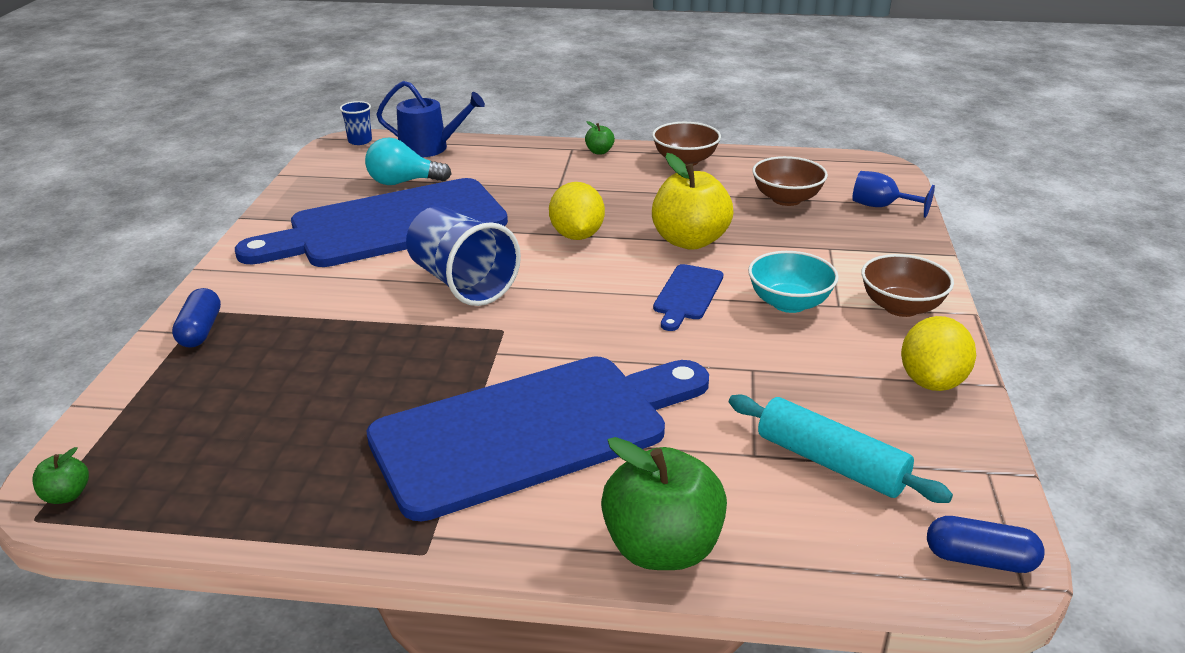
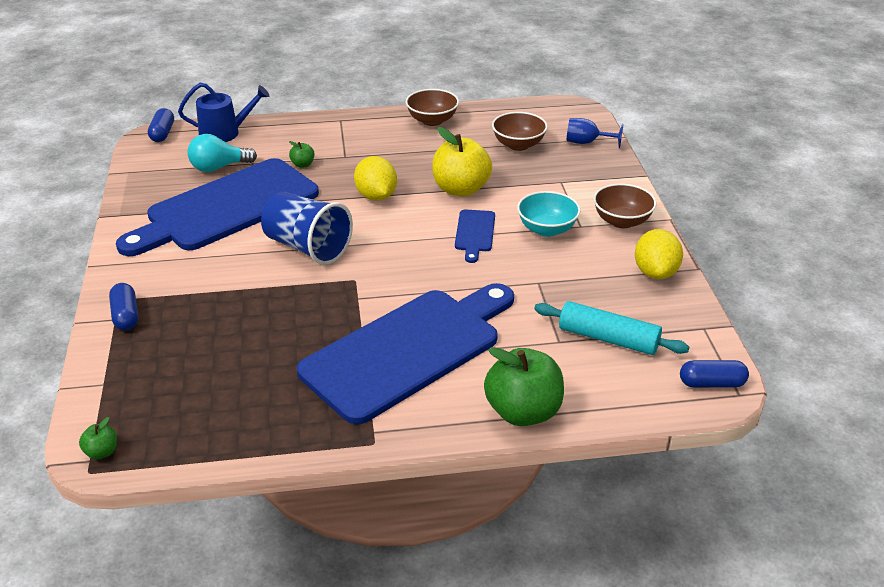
camera: 15 degrees left, 5 degrees up
(360, 141) = (162, 133): blue cup -> blue capsule
(599, 152) = (363, 120): green apple -> green apple (303, 164)

